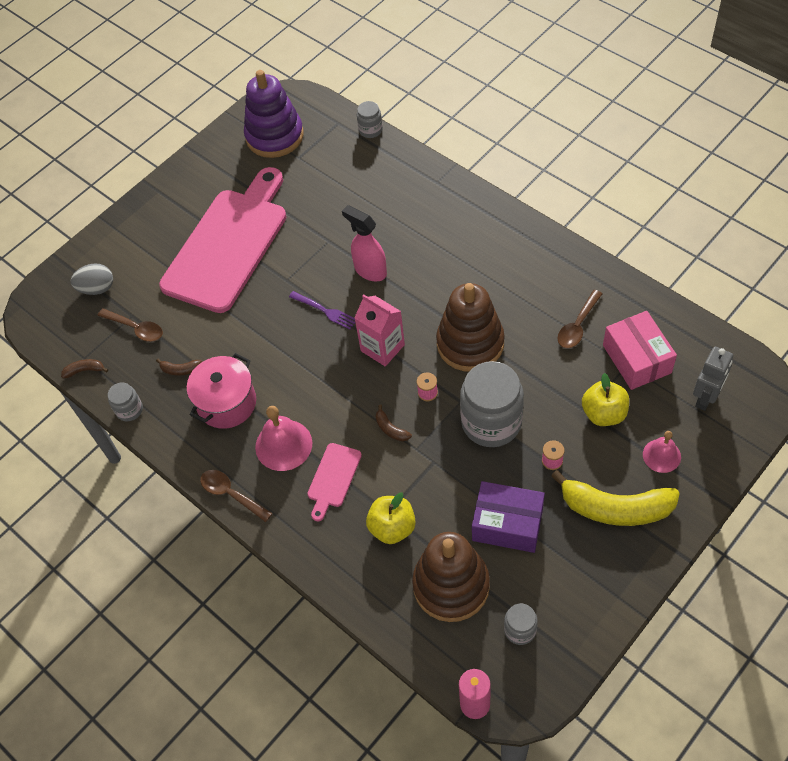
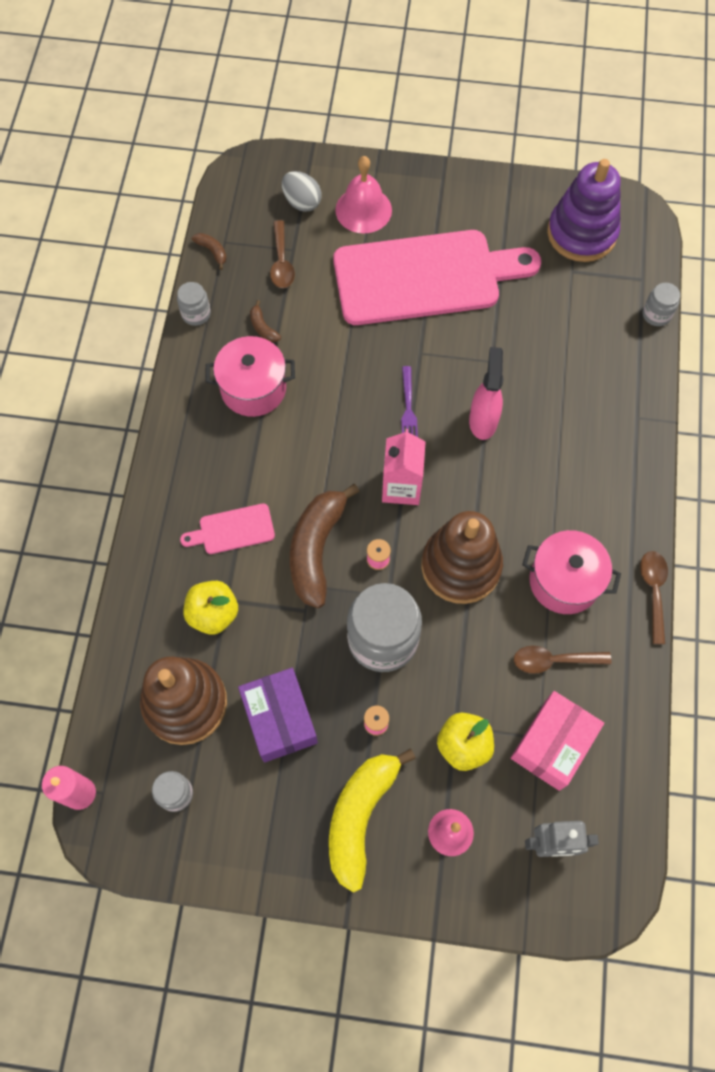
camera: 50 degrees right, 10 degrees up
(231, 494) = (164, 453): brown spoon -> brown spoon (653, 591)
(283, 445) = (240, 465): pink bell -> pink bell (363, 210)
(391, 429) = (316, 549): brown banana -> brown banana, size x2.40
(525, 288) = (564, 581): none -> pink pot
(615, 508) = (360, 816): yellow banana -> yellow banana turned 45 degrees clockwise

